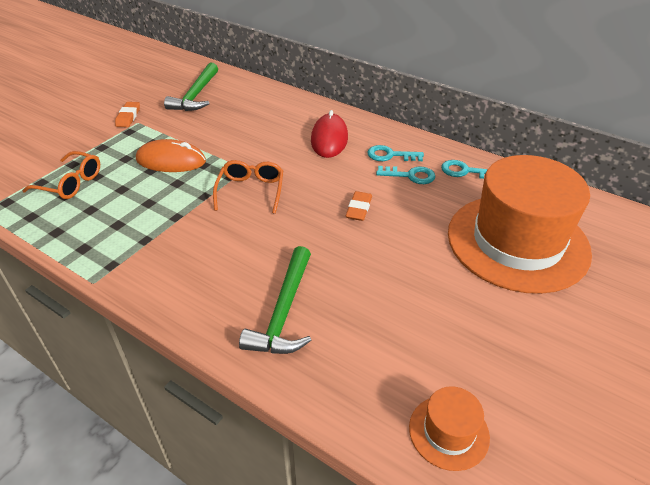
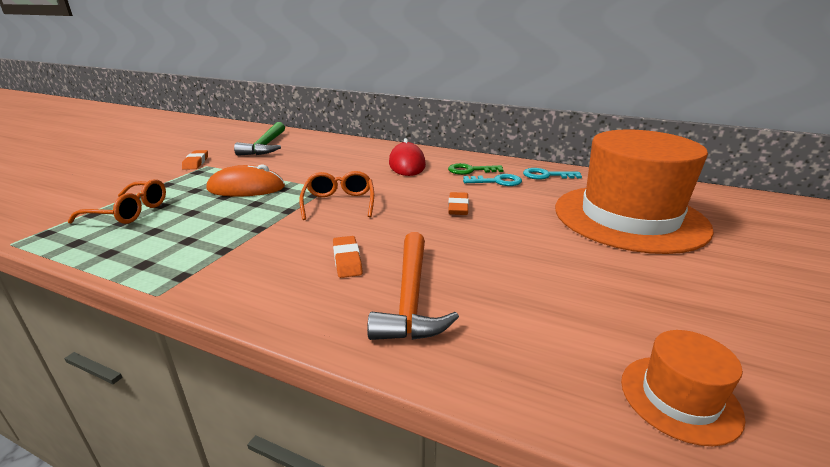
camera: 10 degrees left, 15 degrees down
(243, 264) = (347, 260): none -> orange eraser
(284, 312) = (411, 297): green hammer -> orange hammer
(390, 155) = (470, 170): turquoise key -> green key

